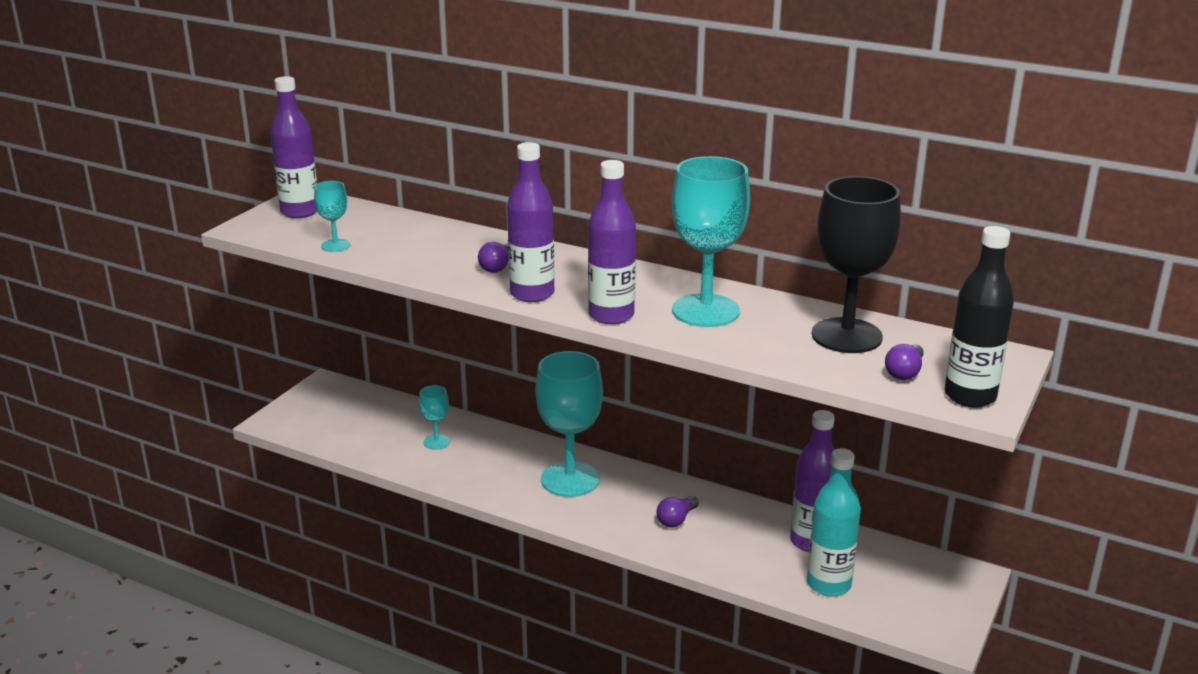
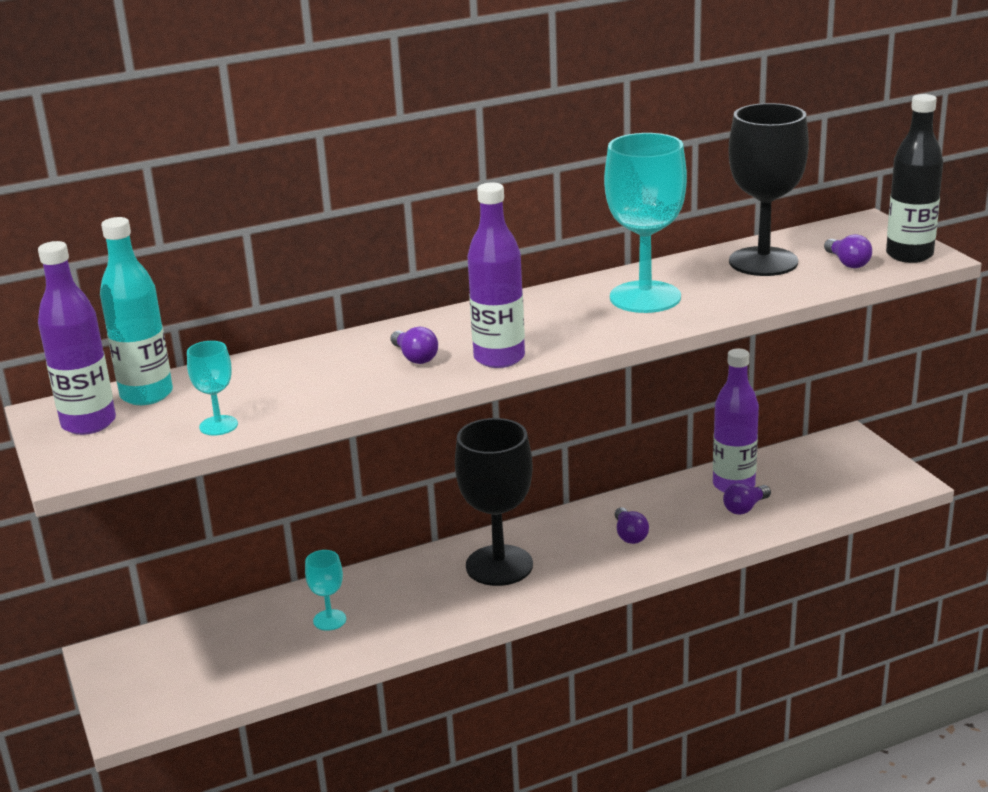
camera: 50 degrees left, 0 degrees up
(570, 479) = (499, 565): turquoise goblet -> black goblet
(611, 315) = (596, 337): purple bottle -> none
(785, 561) = (745, 508): none -> purple light bulb
(828, 584) = (796, 502): turquoise bottle -> turquoise bottle (146, 395)

